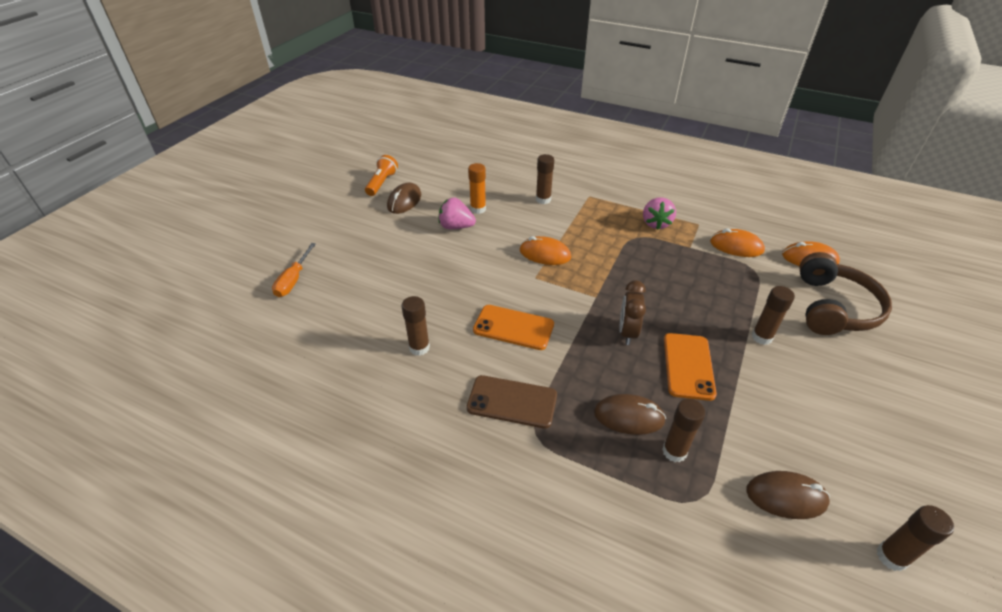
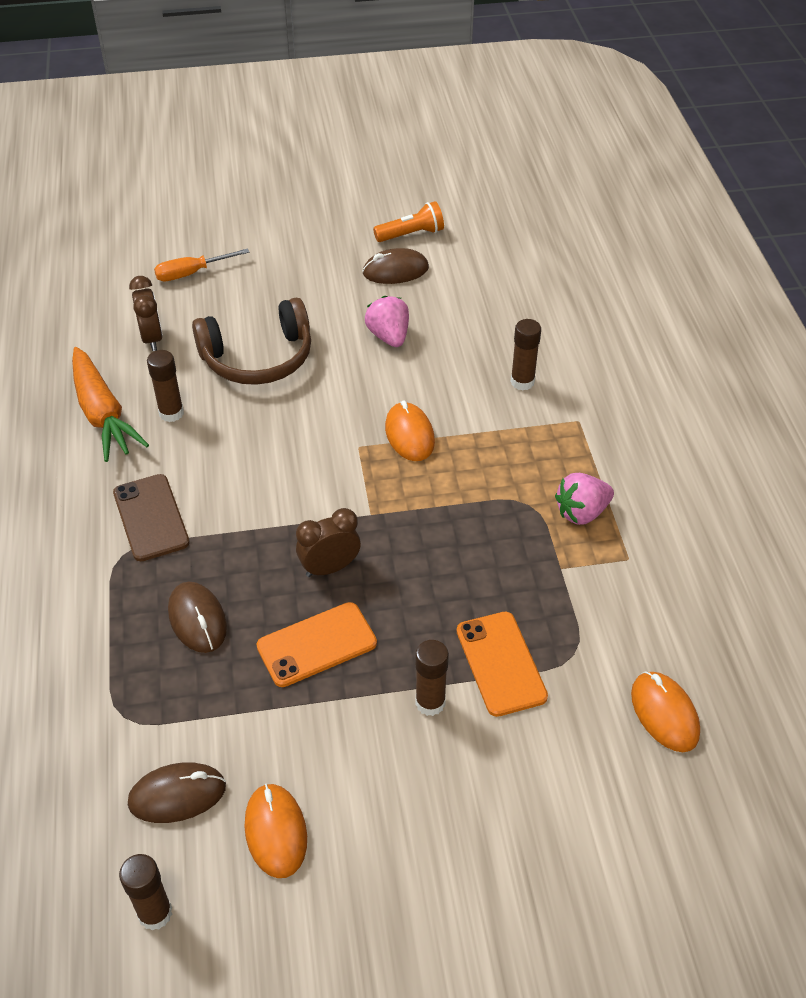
camera: 55 degrees right, 5 degrees up
(333, 326) = (152, 338): none -> brown clock
(381, 385) = (103, 414): none -> orange carrot
(478, 209) = (441, 336): orange glue stick -> none
(513, 327) = (258, 468): orange phone -> orange phone (500, 663)
(674, 451) = (175, 676): brown glue stick -> none
(736, 246) = (612, 617): orange mouse -> orange mouse (276, 832)
(786, 497) = (177, 795): brown mouse -> brown mouse turned 75 degrees counterclockwise
(833, 307) = (565, 770): brown headphones -> brown headphones (258, 358)

